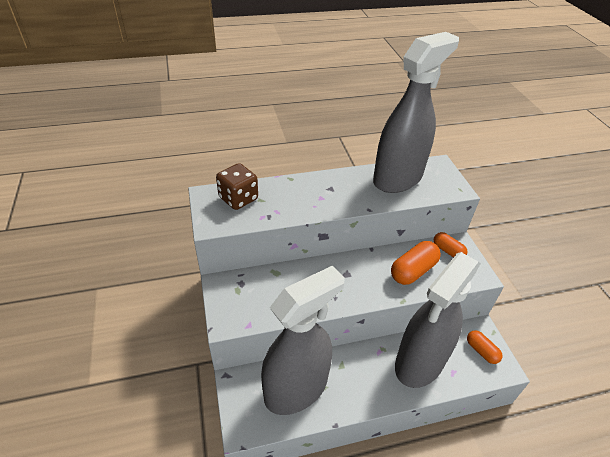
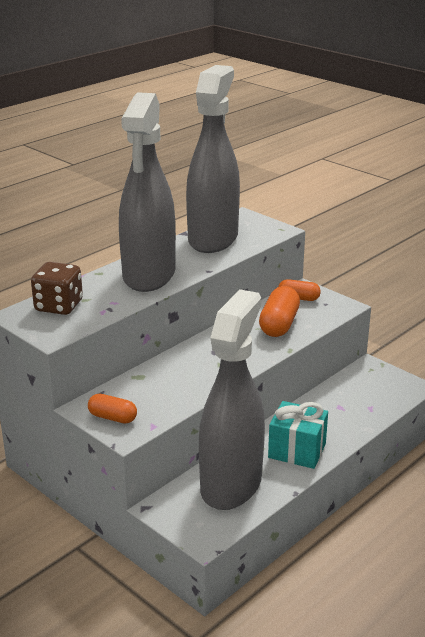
camera: 30 degrees left, 15 degrees down
(365, 384) = (297, 451): none -> turquoise gift
(419, 362) = (334, 414): grey spray bottle -> grey spray bottle (149, 275)
(481, 351) = (383, 382): orange capsule -> orange capsule (112, 417)

